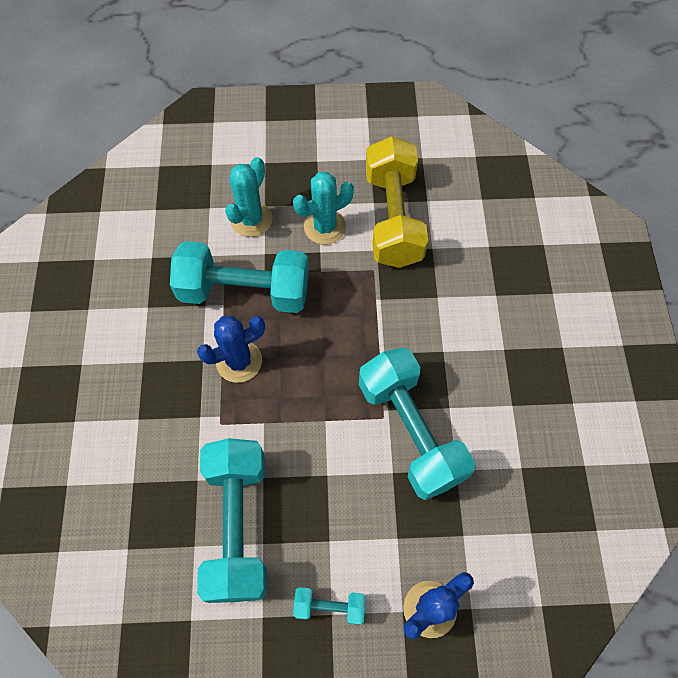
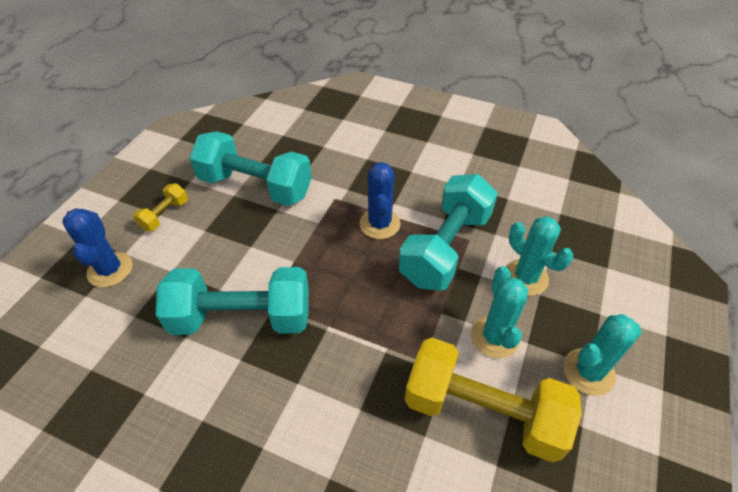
camera: 115 degrees right, 15 degrees down
(324, 162) = (588, 372): none -> turquoise cactus
(329, 606) = (165, 215): turquoise dumbbell -> yellow dumbbell

